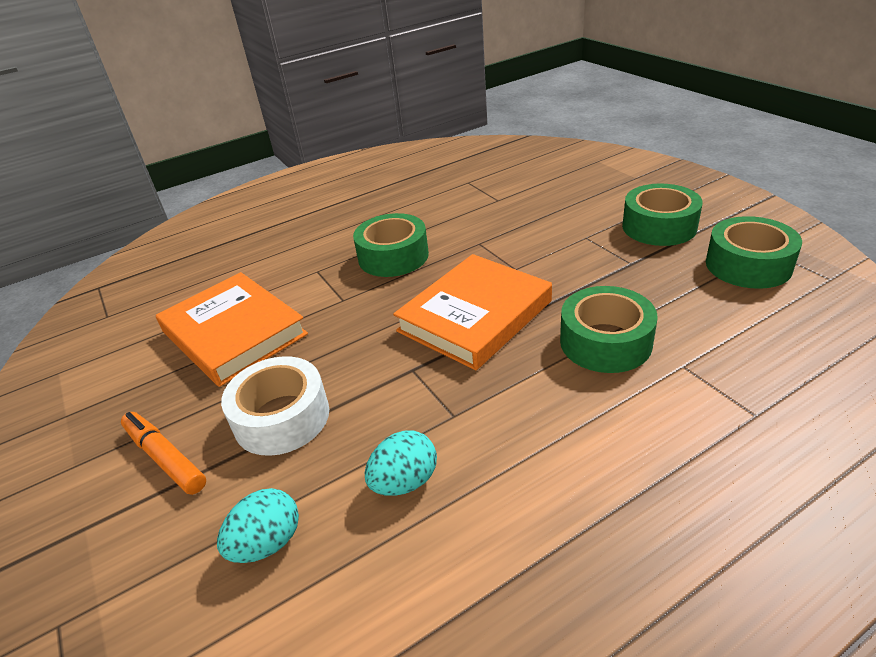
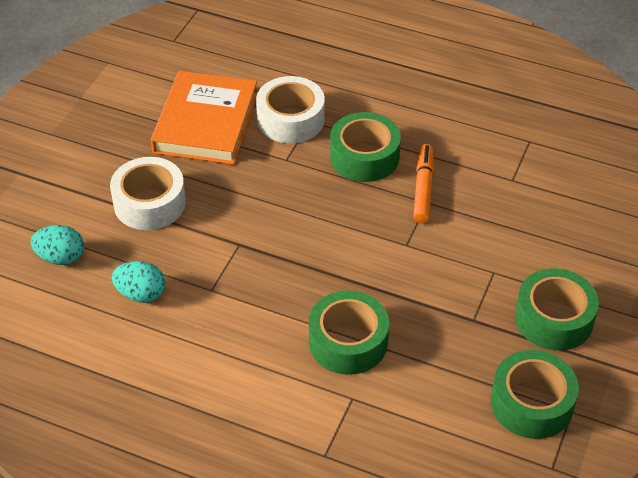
camera: 50 degrees right, 10 degrees up
(165, 458) = (83, 170): orange marker -> orange marker (423, 188)
(301, 280) = (290, 119): none -> white tape
(474, 316) = (323, 249): orange book -> none

